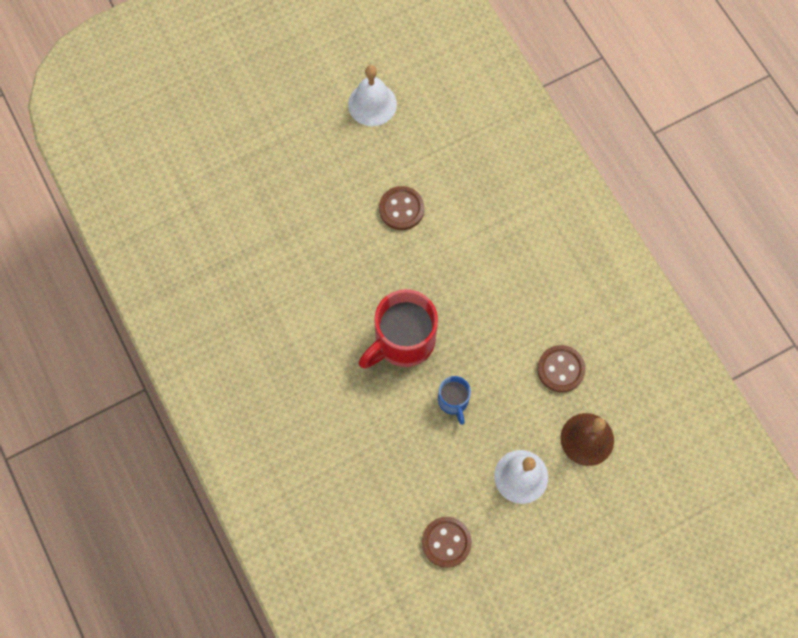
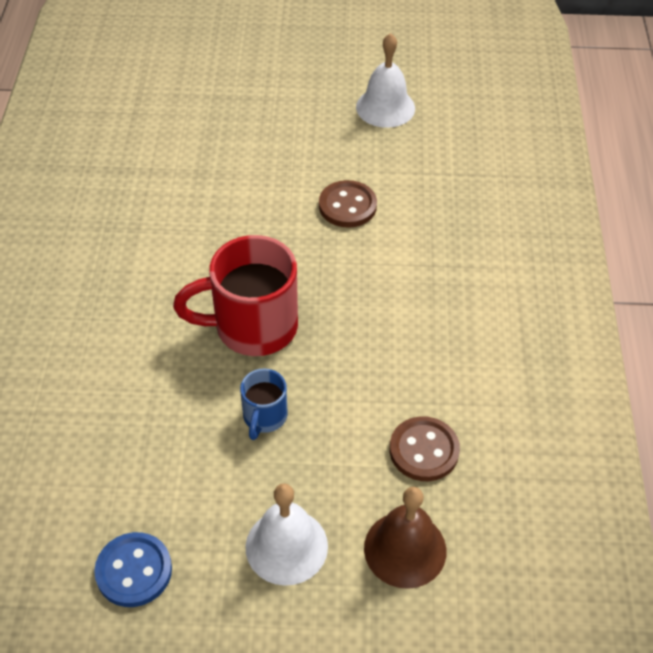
camera: 30 degrees right, 20 degrees down
(446, 542) = (134, 571): brown button -> blue button

